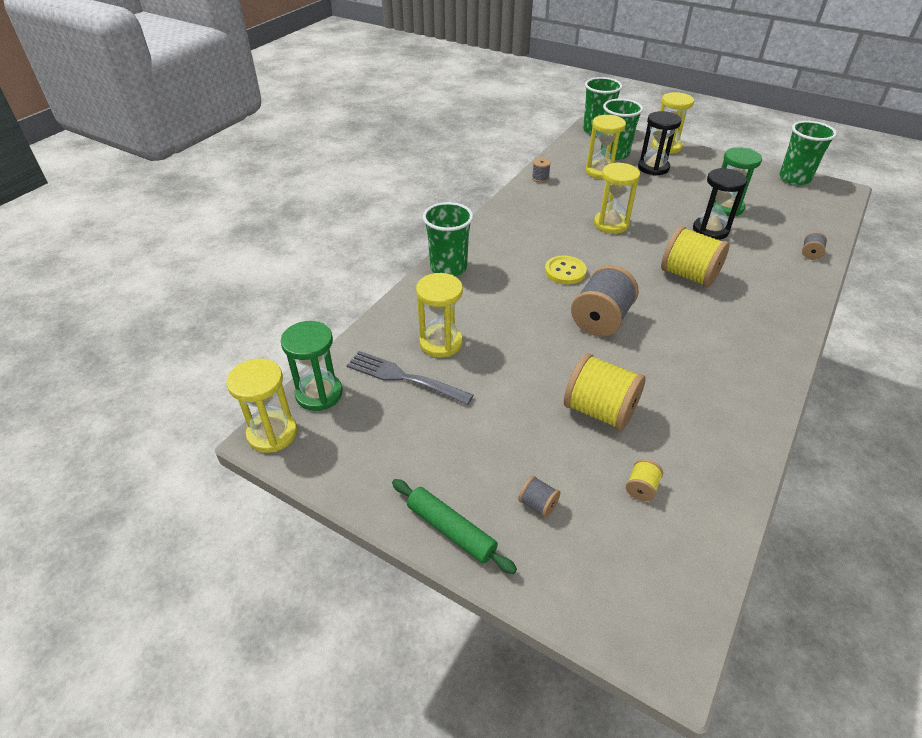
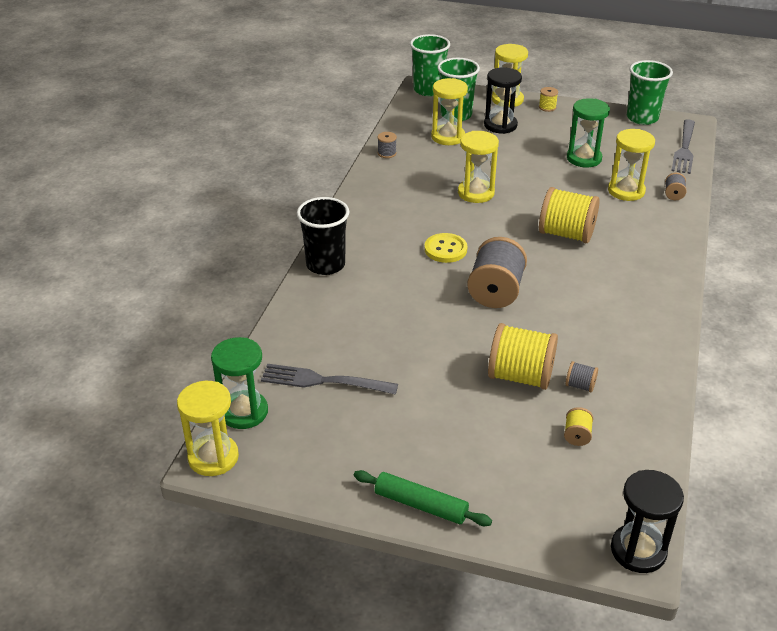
camera: 15 degrees left, 5 degrees down
(441, 343) = (347, 341): yellow hourglass -> yellow hourglass (626, 191)
(448, 268) = (325, 265): green cup -> black cup
(538, 504) = (491, 467): grey spool -> grey spool (580, 385)
(703, 158) = (547, 107): none -> yellow spool
(710, 230) = (575, 185): black hourglass -> black hourglass (638, 550)
(832, 212) = (684, 149): none -> grey fork

